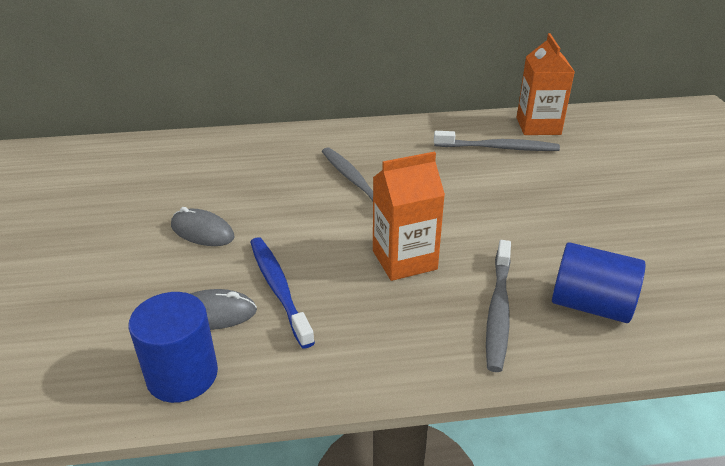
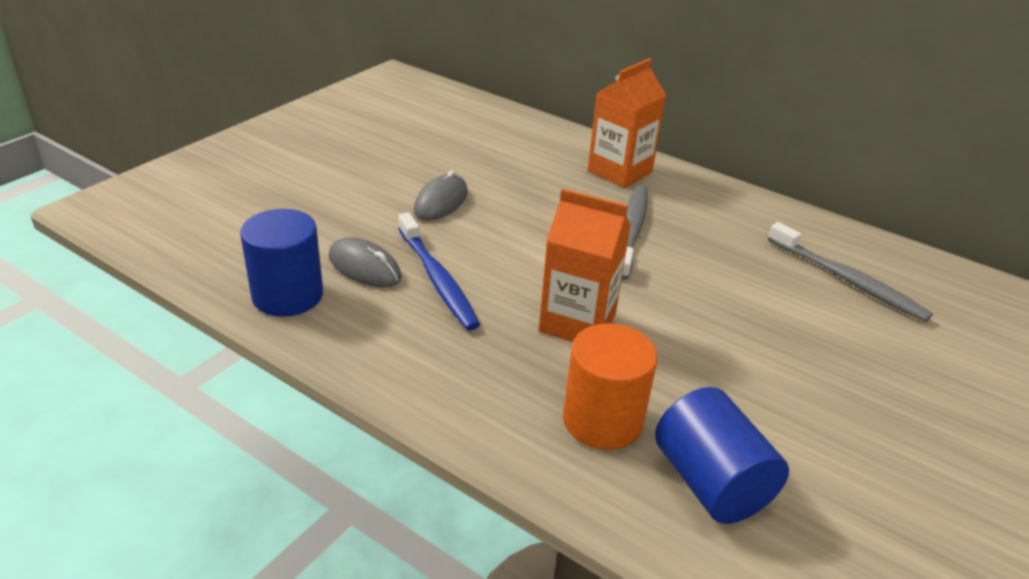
camera: 40 degrees right, 0 degrees up
(202, 231) = (441, 202): grey mouse -> grey mouse turned 45 degrees clockwise
(278, 288) = (437, 279): blue toothbrush -> blue toothbrush turned 135 degrees clockwise
(498, 310) = (602, 420): grey toothbrush -> orange cylinder
(538, 126) = (942, 284): orange carton -> orange carton (619, 171)

